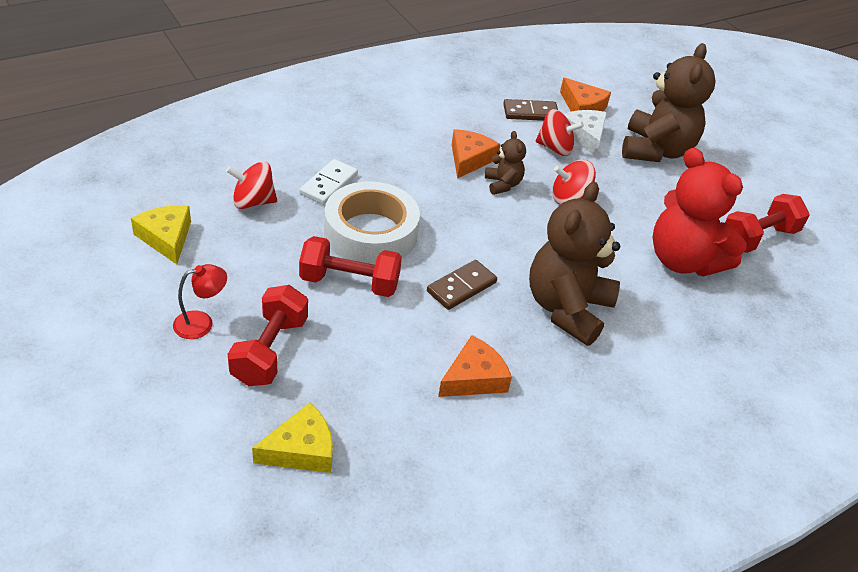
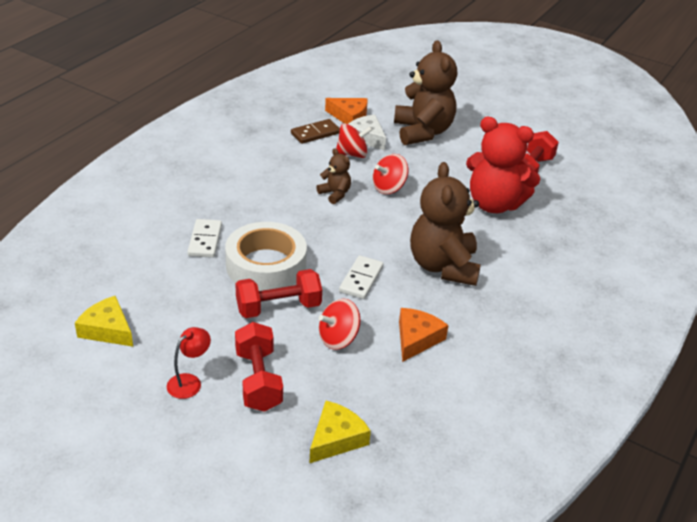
camera: 25 degrees left, 5 degrees down
(253, 202) = (155, 275): red spinning top -> red spinning top (338, 338)
(461, 287) = (361, 279): brown domino -> white domino
(469, 159) = (297, 183): orange cheese -> none

